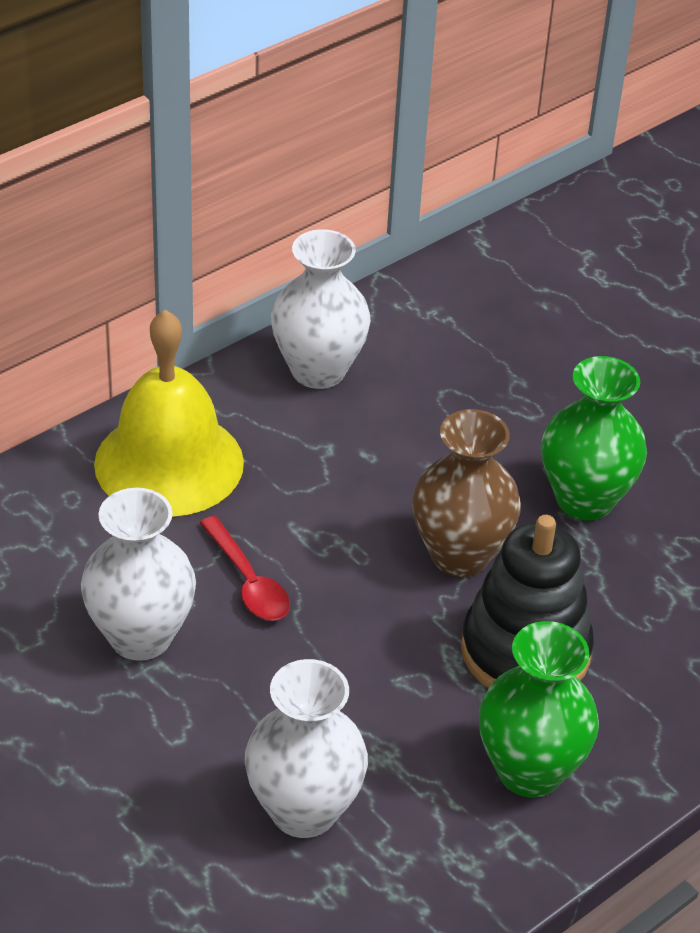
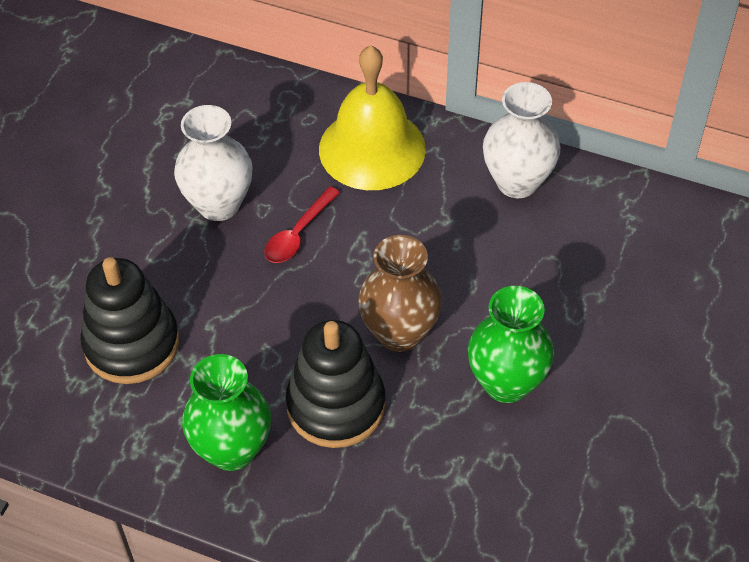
camera: 65 degrees right, 10 degrees up
(303, 810) = (132, 344): white vase -> black stacking toy

